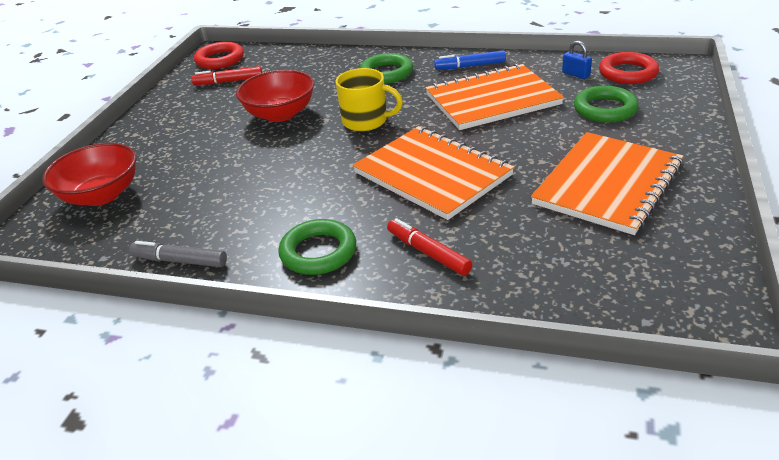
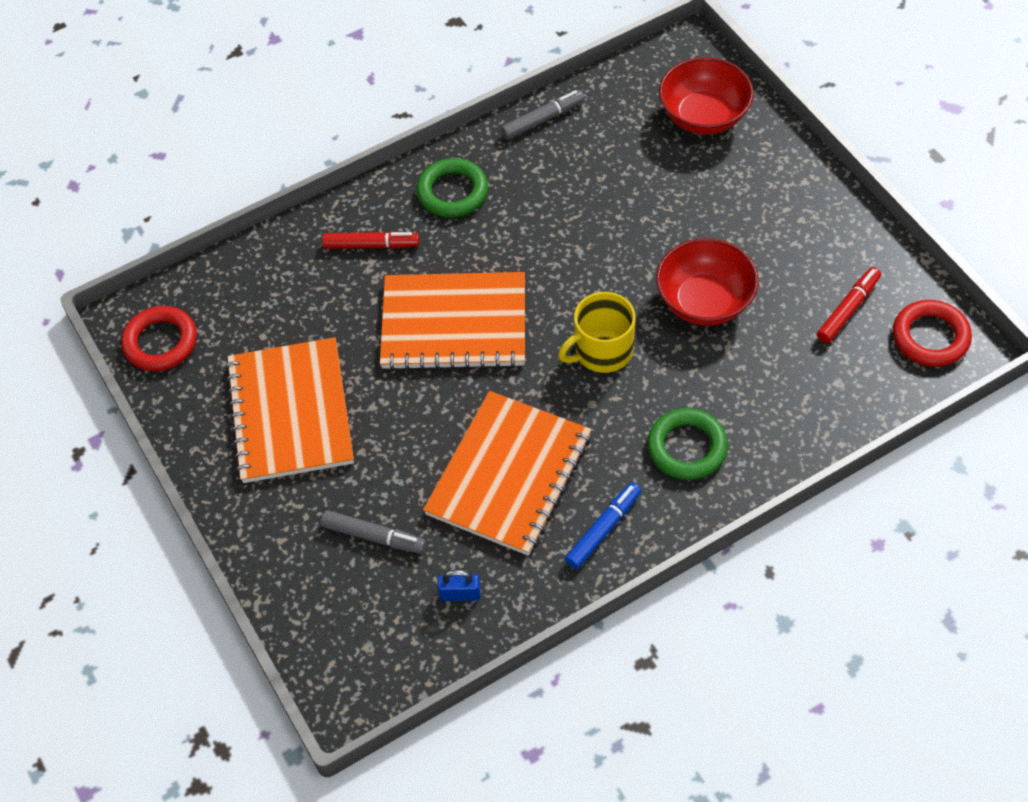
camera: 135 degrees right, 20 degrees up
(605, 109) = (374, 537): green ring -> grey marker
(627, 73) = (401, 638): red ring -> red ring (161, 342)

